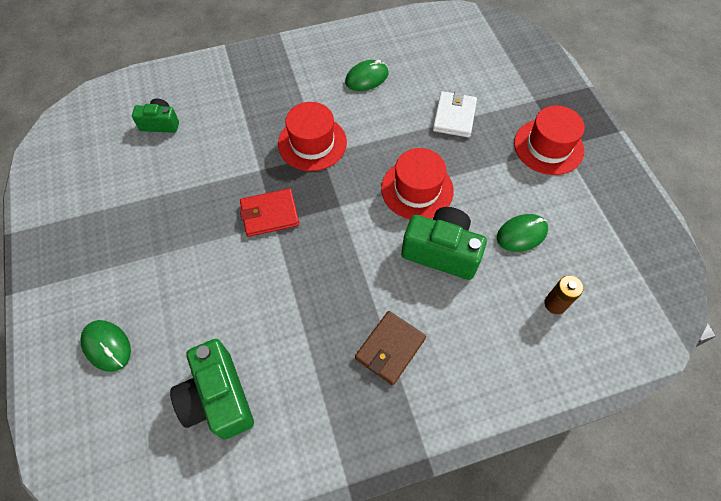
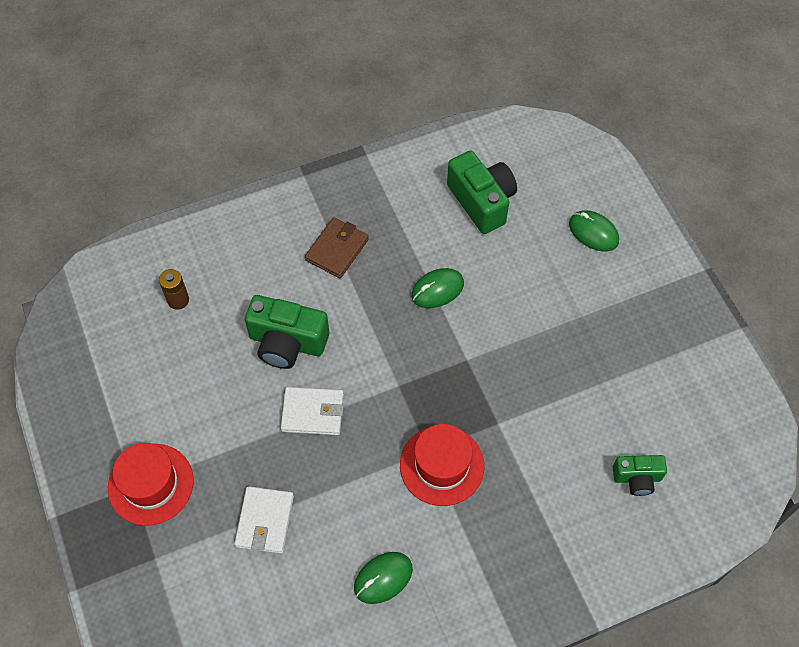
camera: 175 degrees right, 0 degrees up
(270, 214) = (474, 369): red wallet -> none
(417, 189) = (313, 412): red hat -> white wallet
(521, 234) = (200, 368): green mouse -> green mouse (437, 289)

